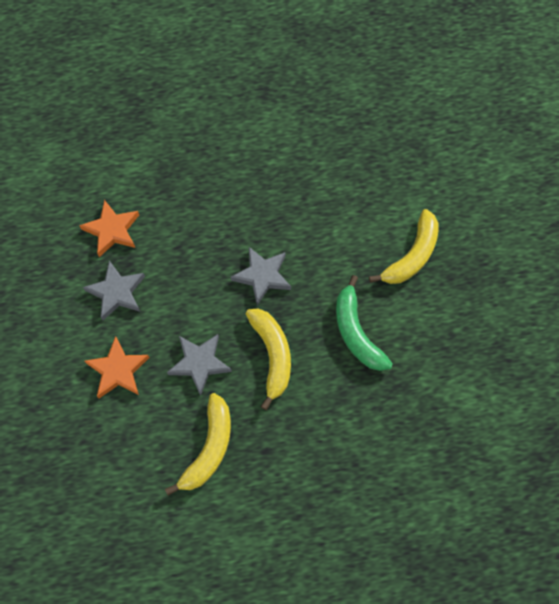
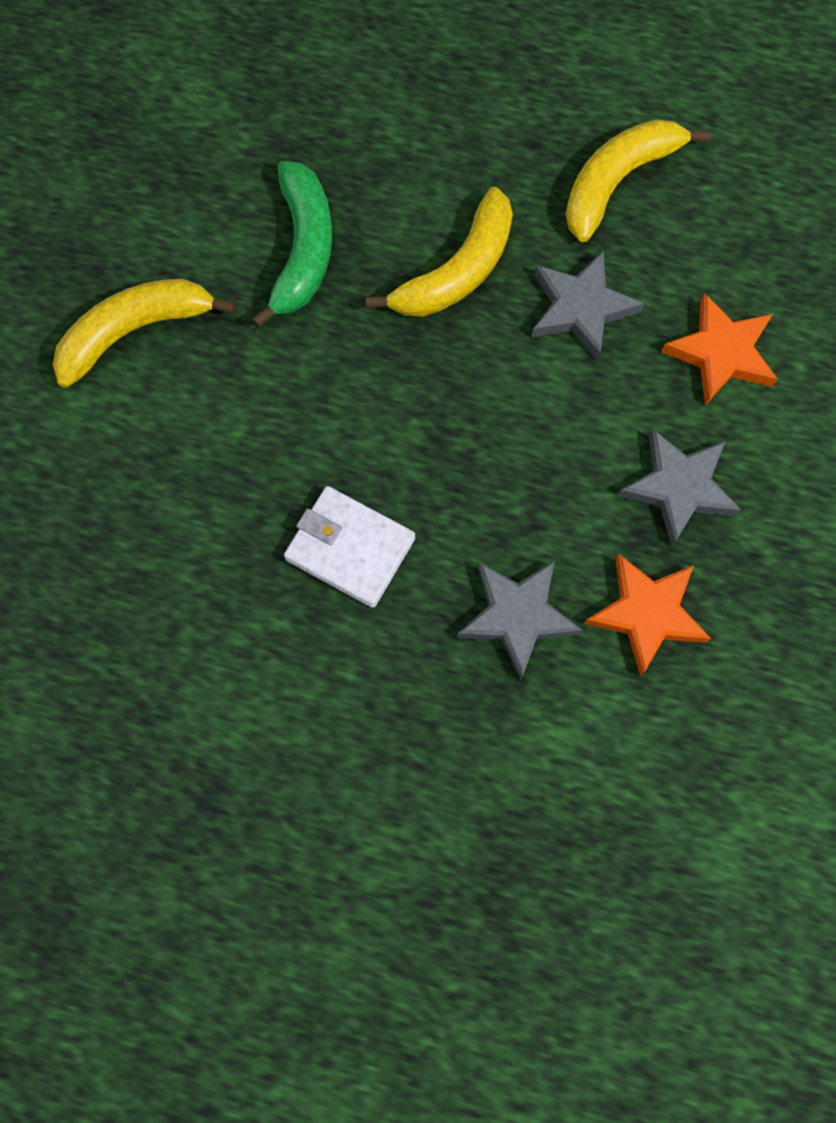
camera: 155 degrees left, 5 degrees up
(257, 203) = (350, 549): none -> white wallet
(262, 276) = (409, 407): grey star -> grey star (517, 616)
(272, 355) = (457, 271): yellow banana -> yellow banana turned 150 degrees counterclockwise

